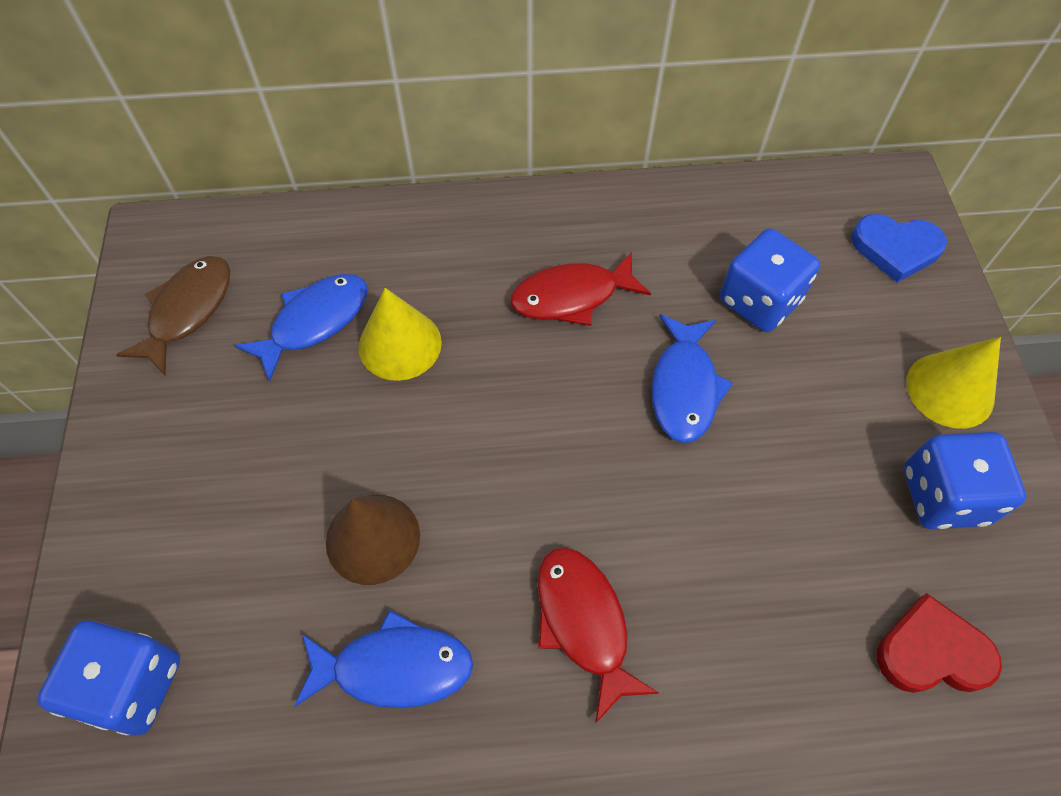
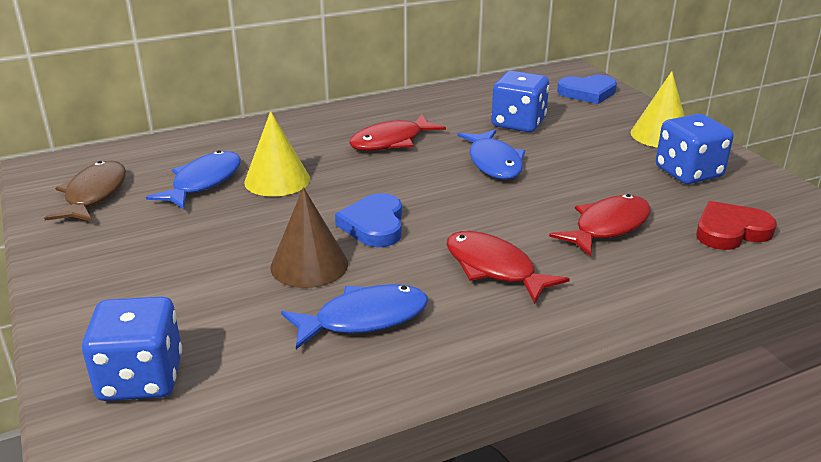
camera: 20 degrees left, 30 degrees down
(478, 480) = (374, 225): none -> blue heart
(768, 584) = (608, 227): none -> red fish

